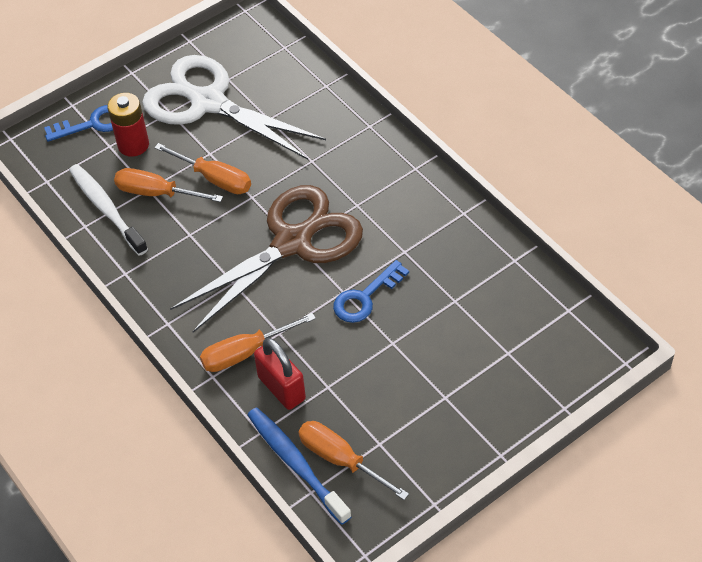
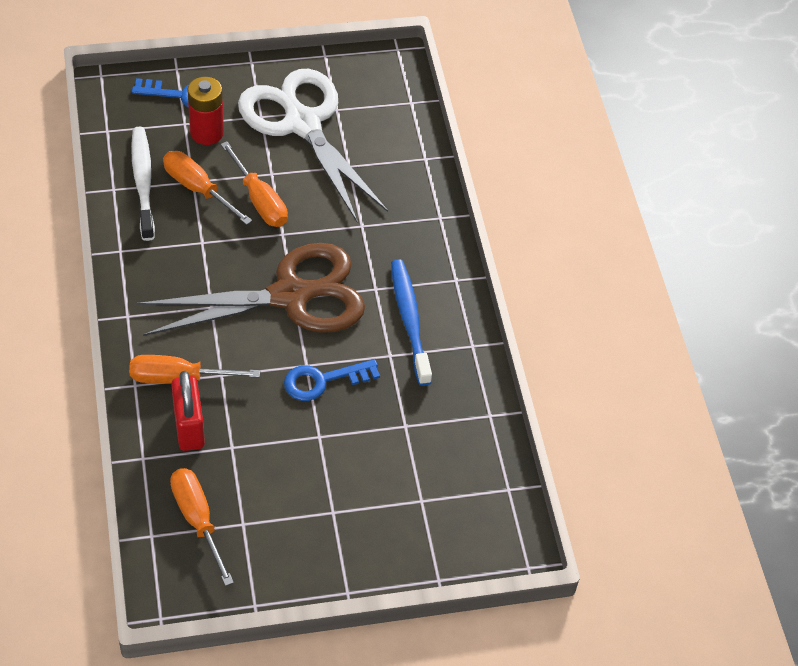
camera: 20 degrees right, 0 degrees up
(296, 464) = (155, 503): blue toothbrush -> blue toothbrush (409, 320)

